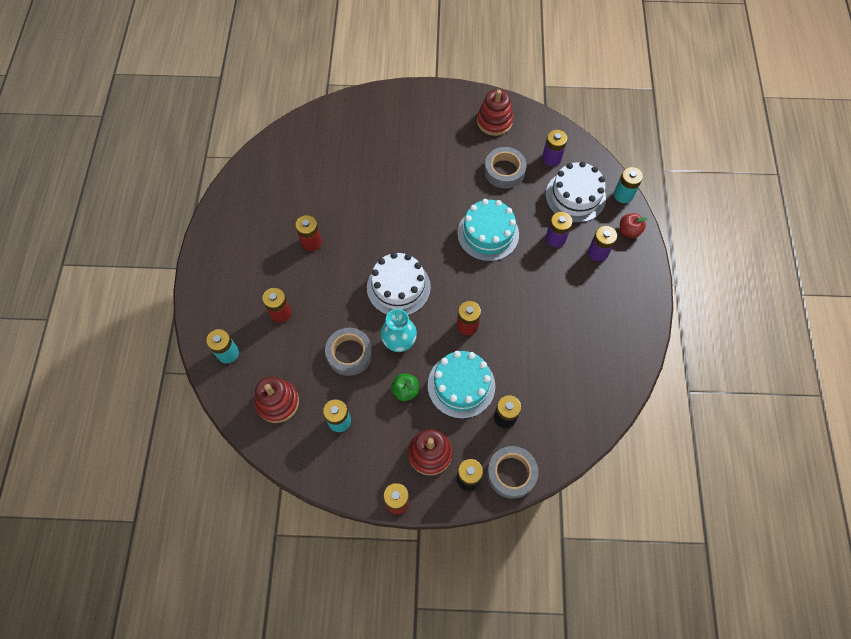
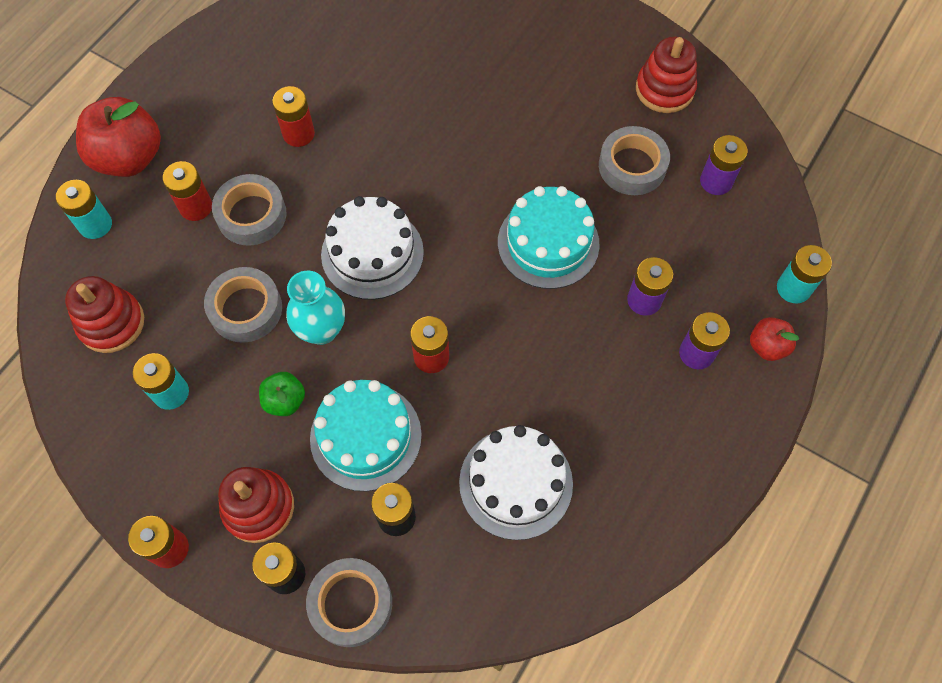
camera: 30 degrees right, 0 degrees up
(220, 305) = (129, 158): none -> red apple
(316, 301) = (251, 215): none -> grey tape
(575, 196) = (716, 254): white cake -> white cake (515, 483)

